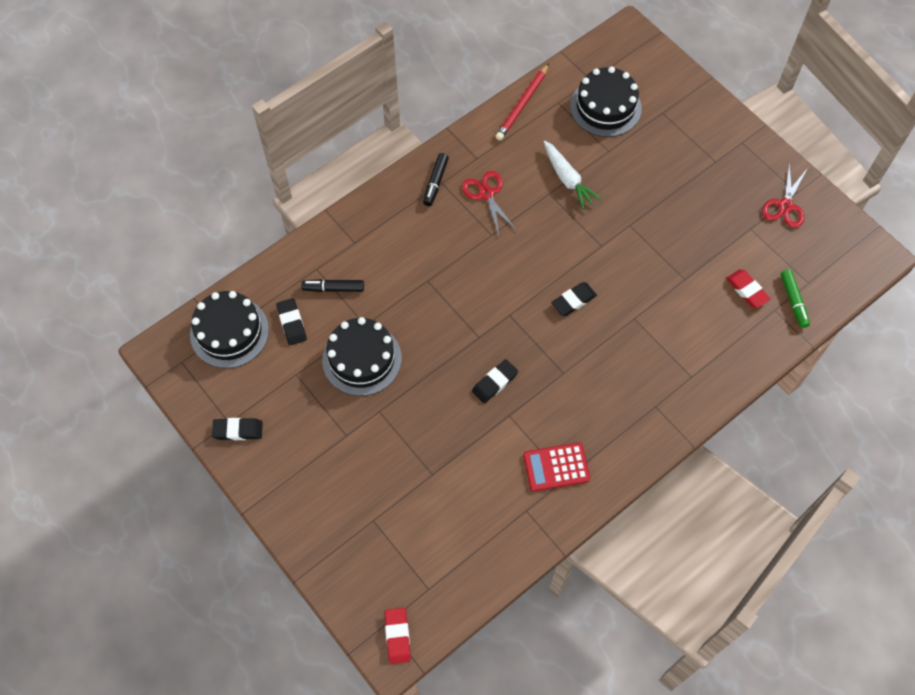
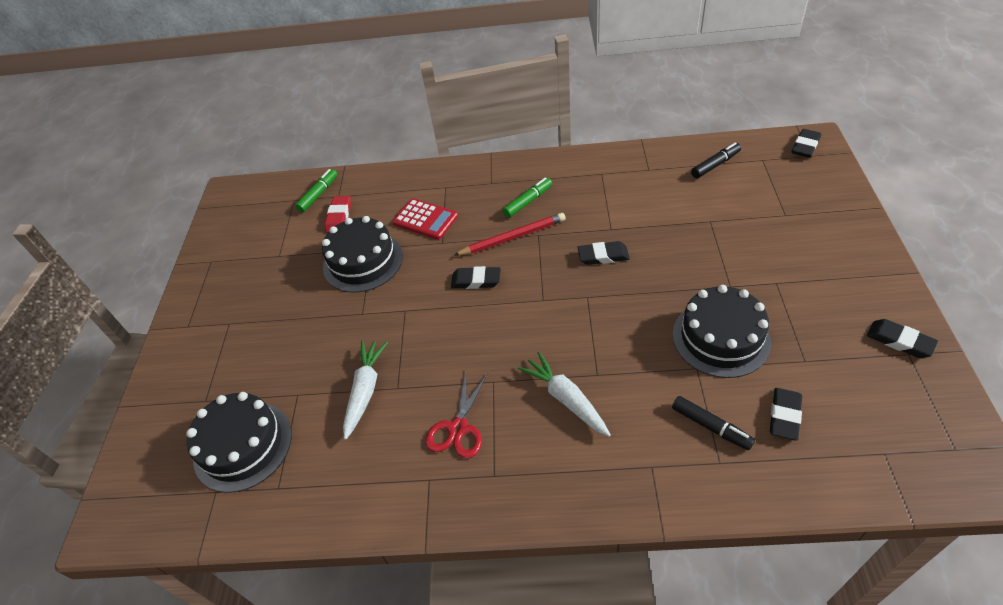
camera: 135 degrees left, 15 degrees down
(229, 332) = (874, 449): black cake -> black cake (363, 261)
(397, 636) = (805, 146): red eraser -> black eraser
(435, 182) = (500, 480): black marker -> black marker (715, 165)
(435, 251) = (566, 399): none -> white carrot
(522, 104) = (314, 515): red pencil -> red pencil (512, 237)
(556, 467) = (602, 182): red calculator -> red calculator (425, 219)
(602, 403) = (528, 201): none -> green marker
(785, 206) = (232, 256): red scissors -> none

